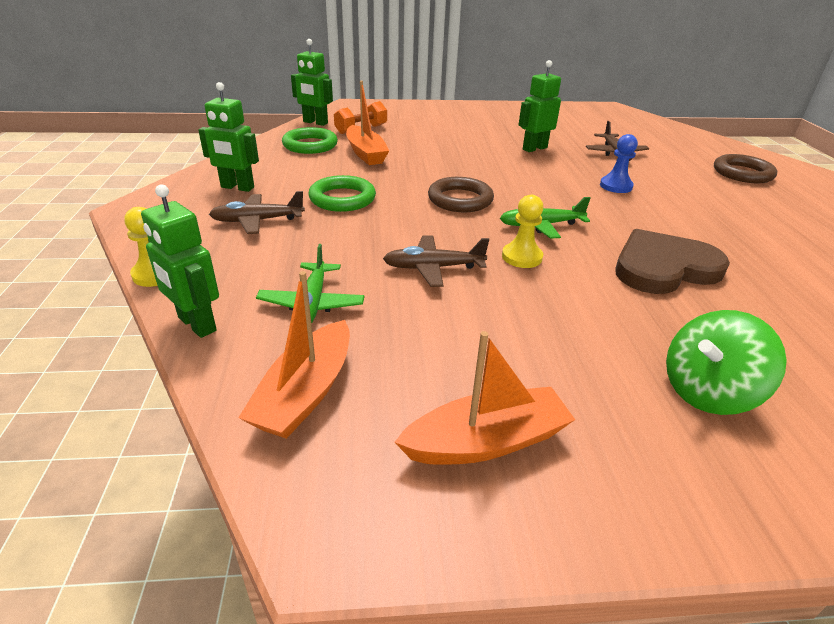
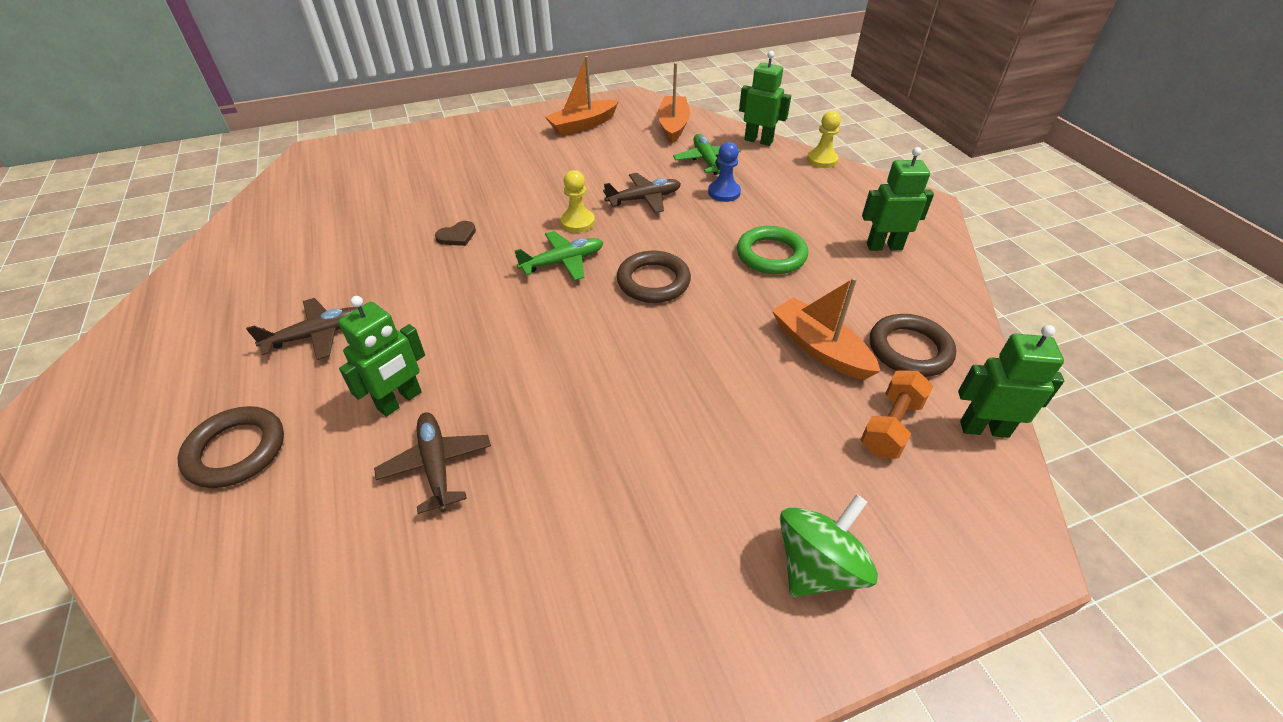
camera: 165 degrees right, 10 degrees up
(257, 221) = (814, 212): brown plane -> brown plane (317, 335)
(310, 145) = (909, 349): green ring -> brown ring
(534, 148) = (579, 441): green robot -> green robot (400, 401)
(616, 186) = (465, 355): blue pawn -> blue pawn (724, 192)
(663, 267) = (457, 236): brown heart -> brown heart, size x0.41
(707, 391) = (469, 159): green spinning top -> green spinning top (818, 566)

